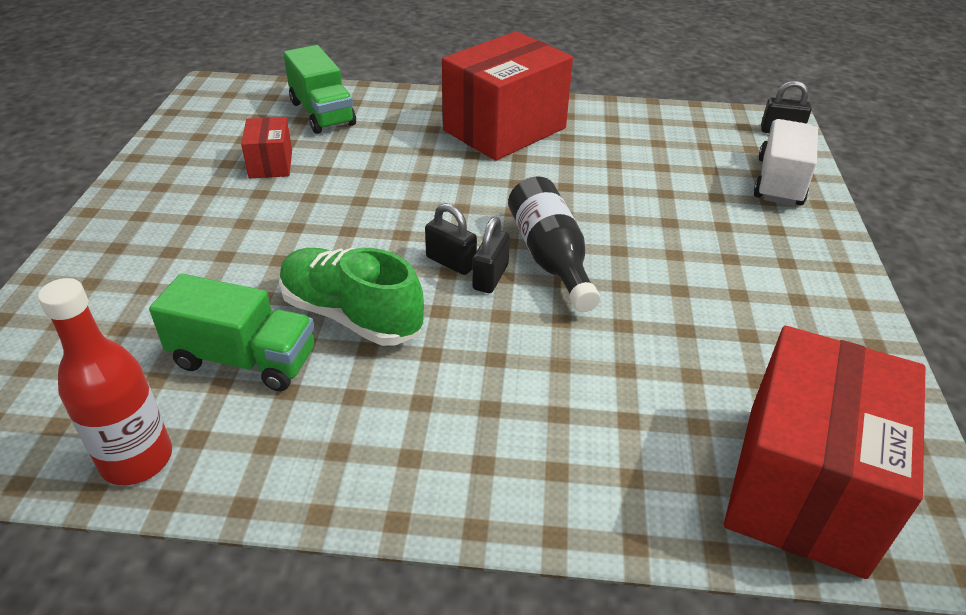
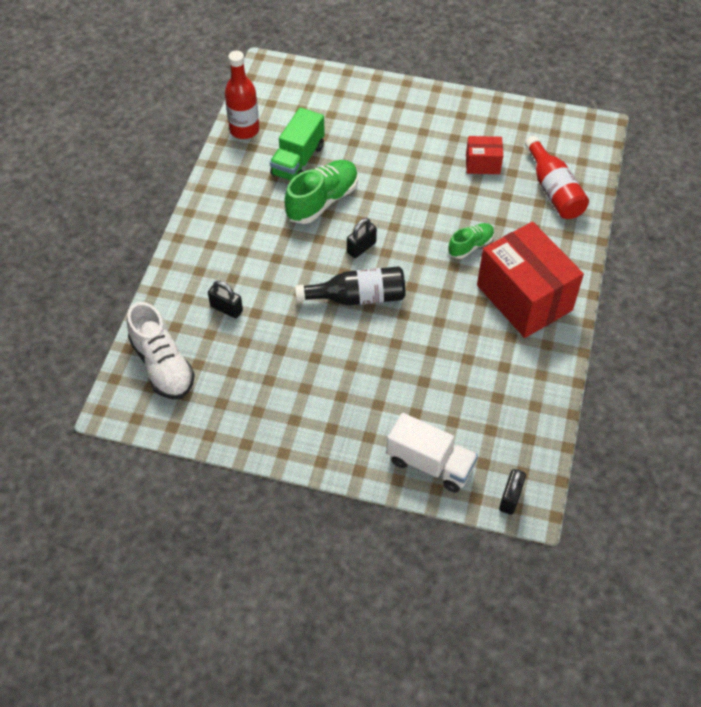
camera: 100 degrees right, 15 degrees up
(322, 113) = (553, 190): green truck -> red bottle
(428, 168) = (470, 246): none -> green shoe
(490, 277) = (344, 265): black padlock -> black padlock (226, 309)
(804, 486) = (162, 365): red box -> white shoe

